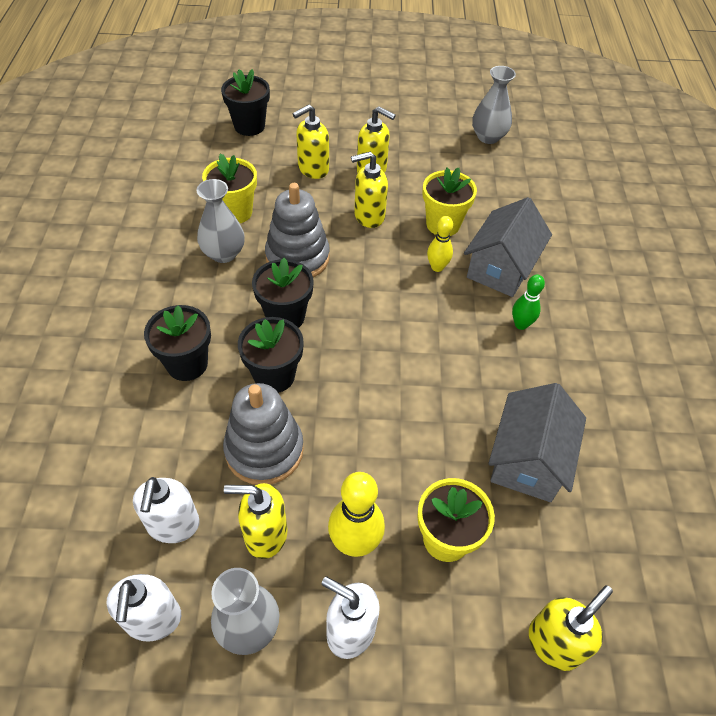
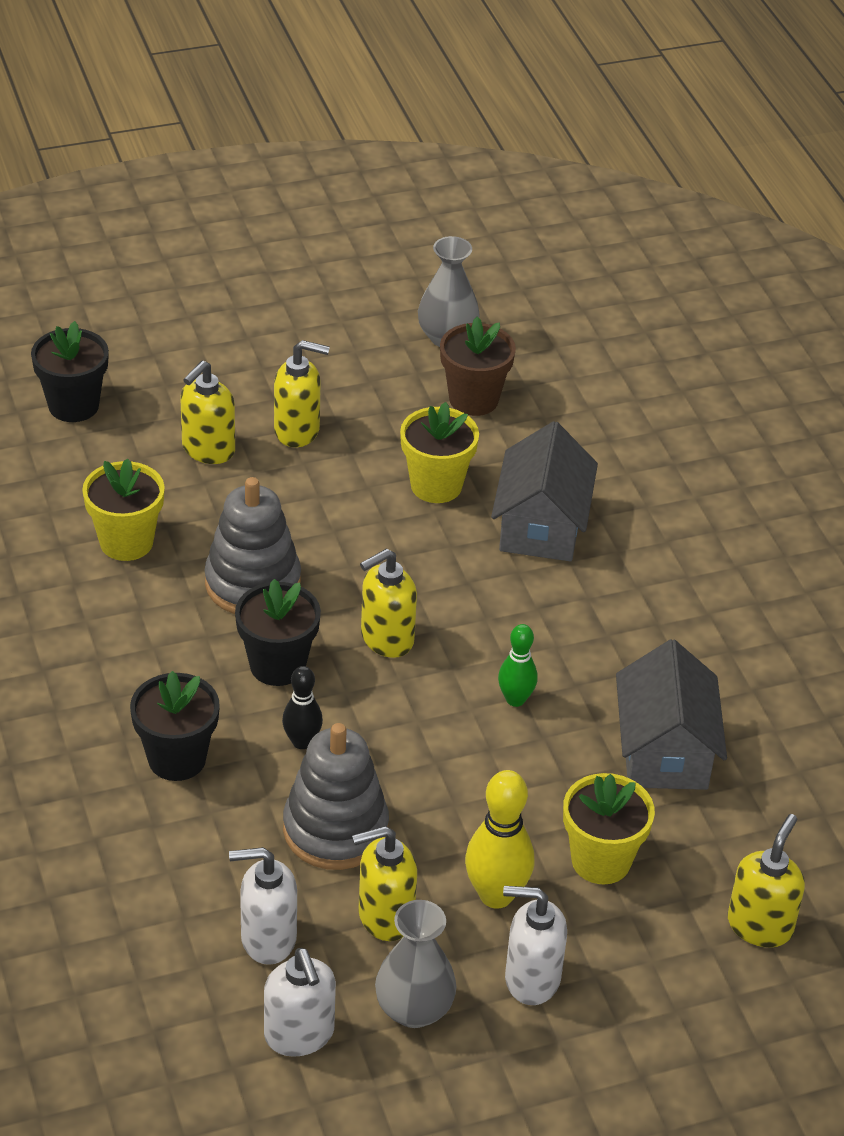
camera: 20 degrees left, 10 degrees down
(173, 525) = (267, 939): white soap dispenser -> white soap dispenser turned 105 degrees clockwise
(223, 253) = (143, 604): grey vase -> none
(274, 376) = (302, 742): black flower pot -> black bowling pin
(369, 216) = (325, 500): yellow soap dispenser -> yellow soap dispenser (386, 639)
(437, 267) = (454, 547): yellow bowling pin -> none
(489, 177) = (473, 399): none -> brown flower pot
(521, 324) = (595, 594): green bowling pin -> green bowling pin (515, 699)

